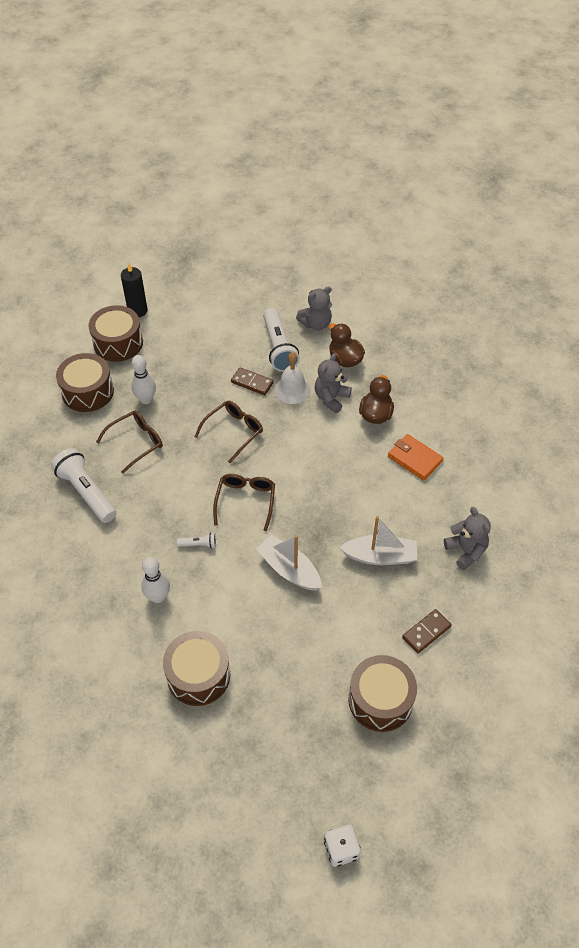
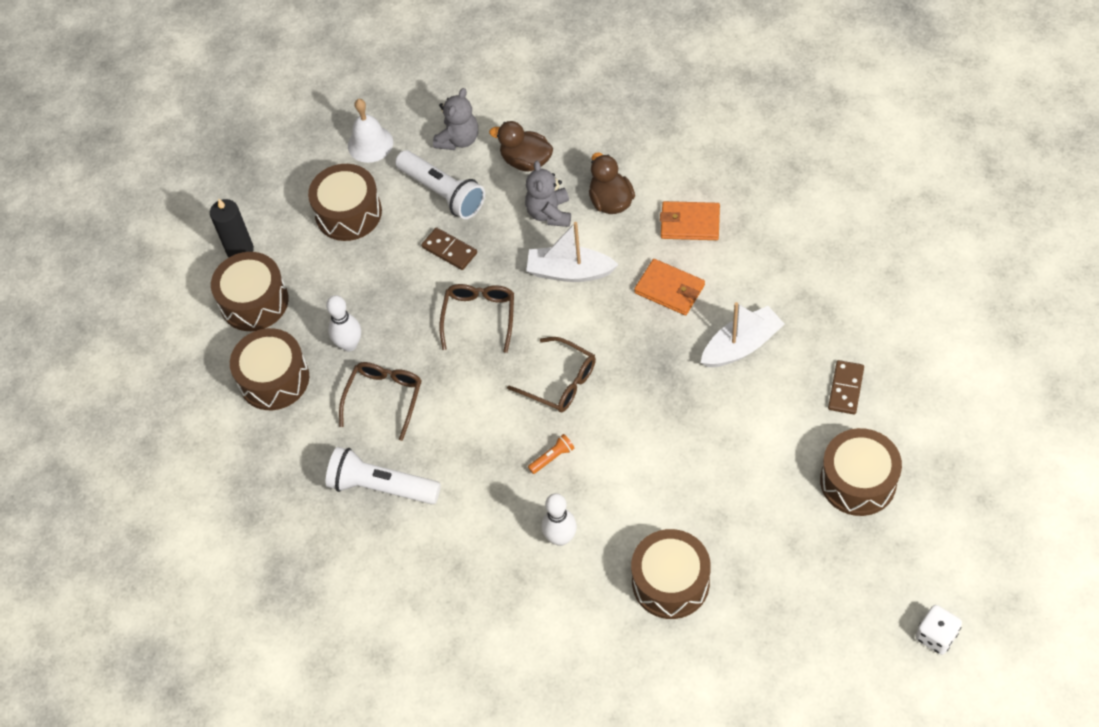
camera: 30 degrees left, 5 degrees up
(199, 544) = (552, 457): white flashlight -> orange flashlight
(215, 327) = (348, 213): none -> brown drum
(245, 502) = (560, 382): brown glasses -> brown glasses turned 150 degrees clockwise
(252, 383) = (449, 250): brown domino -> brown domino turned 45 degrees clockwise
(289, 569) = (665, 419): white boat -> white boat (569, 272)
(292, 390) = (499, 230): white bell -> white bell (370, 144)
(365, 491) = (669, 289): none -> orange wallet
(466, 551) = (816, 285): grey teddy bear -> none

